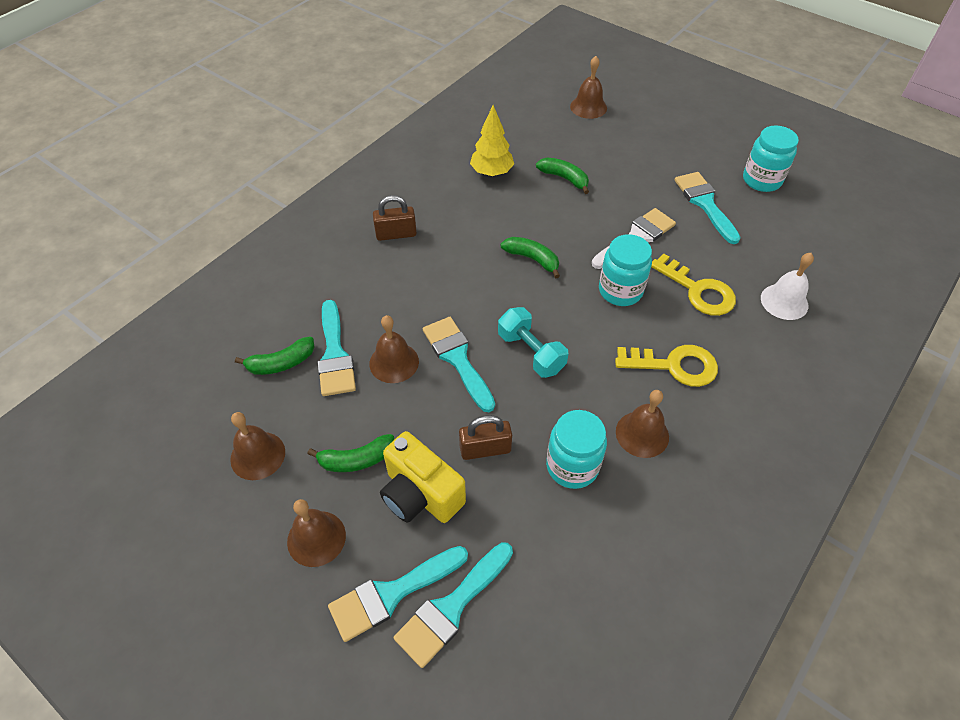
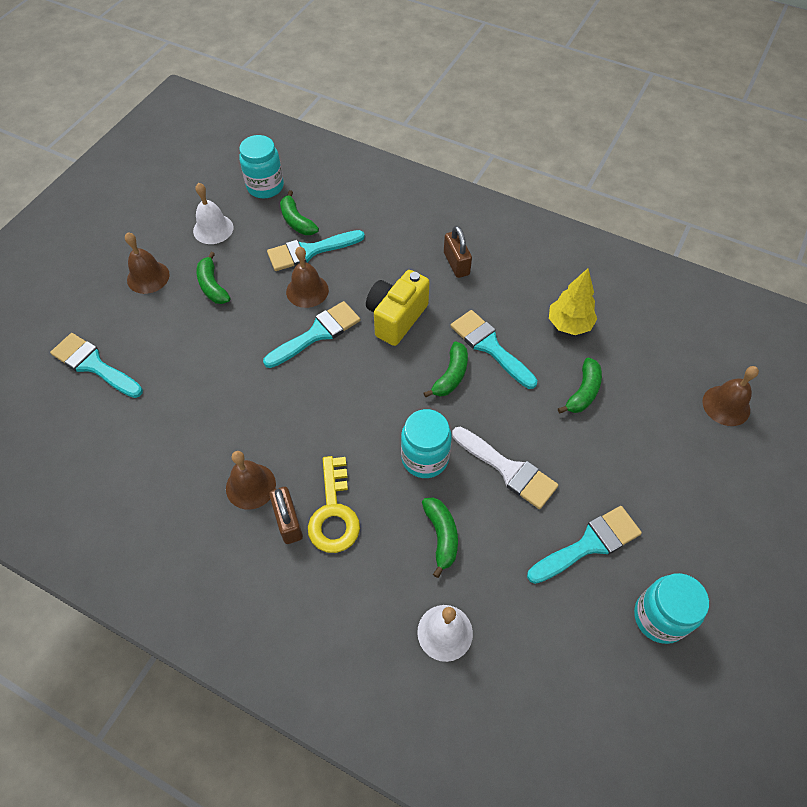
camera: 80 degrees right, 5 degrees up
(258, 455) = (213, 229): brown bell -> white bell
(391, 594) = (105, 328): turquoise brush -> turquoise brush (489, 346)
(420, 494) = (184, 331): yellow camera -> yellow camera (396, 318)
(485, 449) = (227, 367): brown padlock -> brown padlock (288, 521)
(531, 352) = (332, 388): turquoise dumbbell -> none
(572, 466) = (214, 432): turquoise jar -> turquoise jar (265, 187)
(698, 291) = (441, 536): yellow key -> green banana

